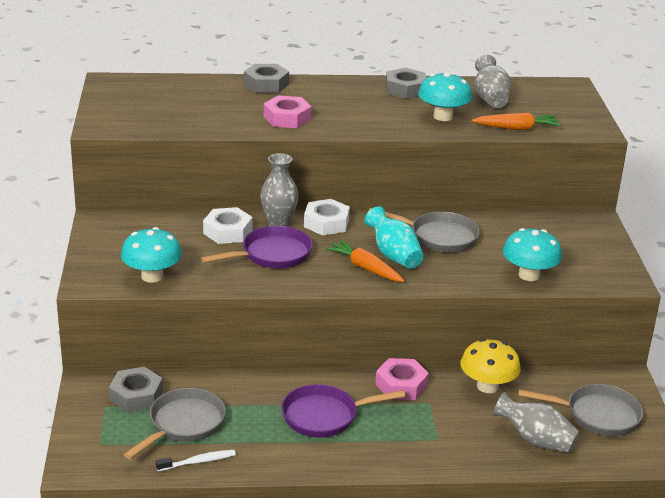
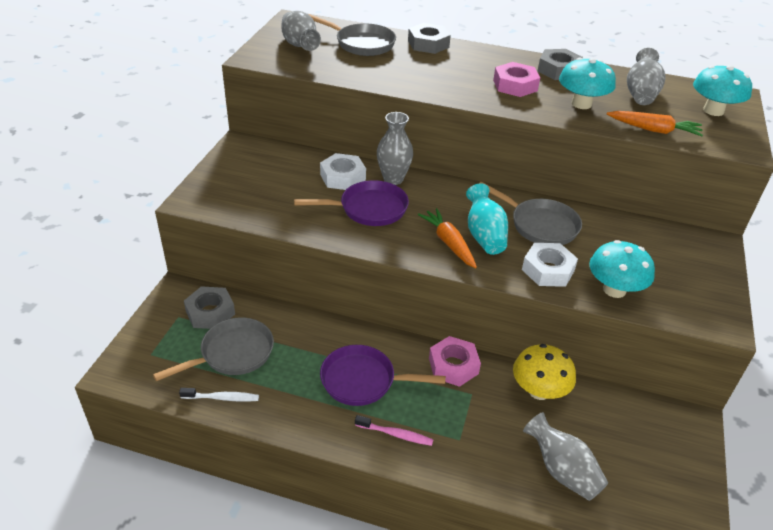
camera: 20 degrees right, 10 degrees up
(137, 106) = (300, 45): none -> grey vase
(152, 276) = (249, 207): turquoise mushroom -> turquoise mushroom (713, 111)
(287, 118) = (426, 79): pink nut -> pink nut (515, 85)
(326, 223) = (437, 187): white nut -> white nut (548, 270)
(379, 449) = (396, 434): none -> pink toothbrush
(597, 415) = (643, 459): grey pan -> grey pan (361, 44)

